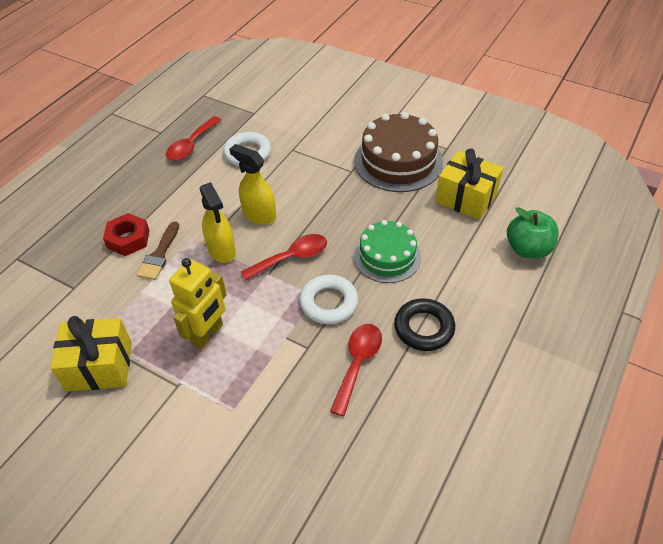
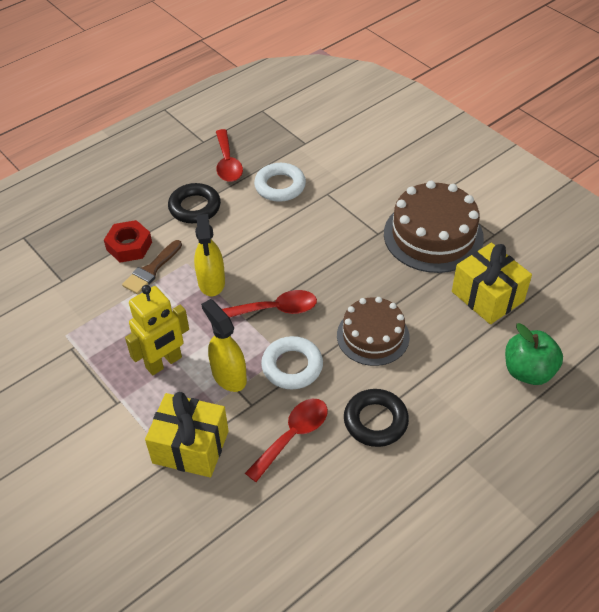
camera: 20 degrees right, 0 degrees up
(99, 366) = (56, 363): yellow gift -> yellow gift (190, 447)
(177, 189) = (195, 207): none -> black ring
(191, 145) = (227, 163): red spoon -> red spoon turned 60 degrees counterclockwise
(259, 215) = (263, 255): yellow spray bottle -> yellow spray bottle (229, 376)
(387, 256) = (373, 336): green cake -> brown cake

